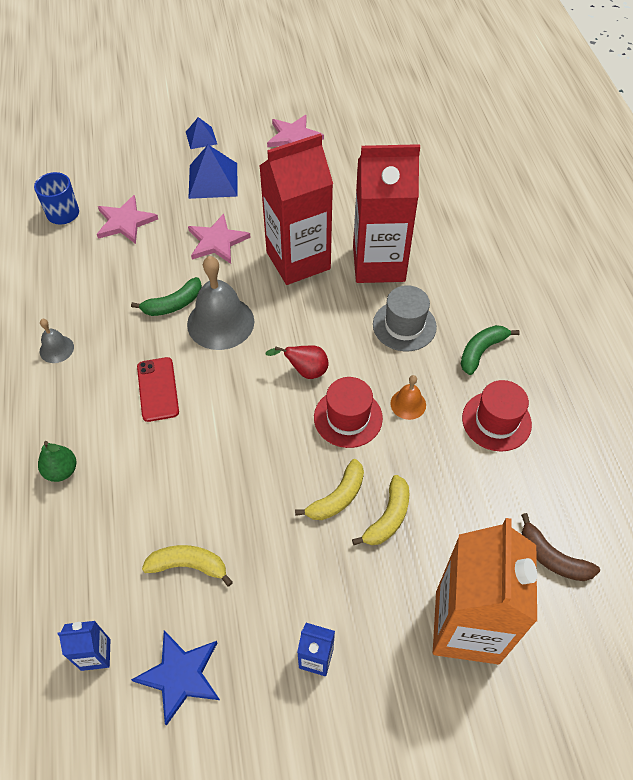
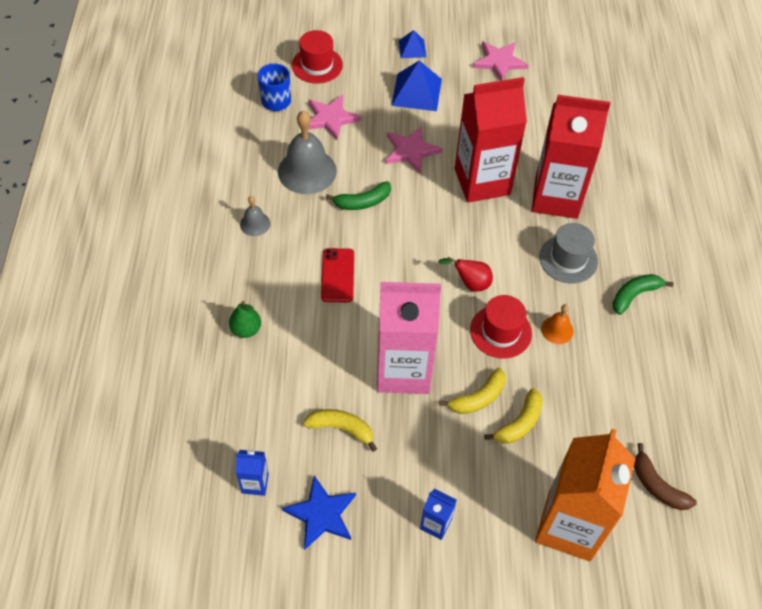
camera: 10 degrees right, 0 degrees up
(220, 322) = (402, 226): grey bell -> grey bell (307, 171)
(248, 482) = (403, 370): none -> pink carton
(496, 421) = (634, 360): red hat -> red hat (317, 65)

